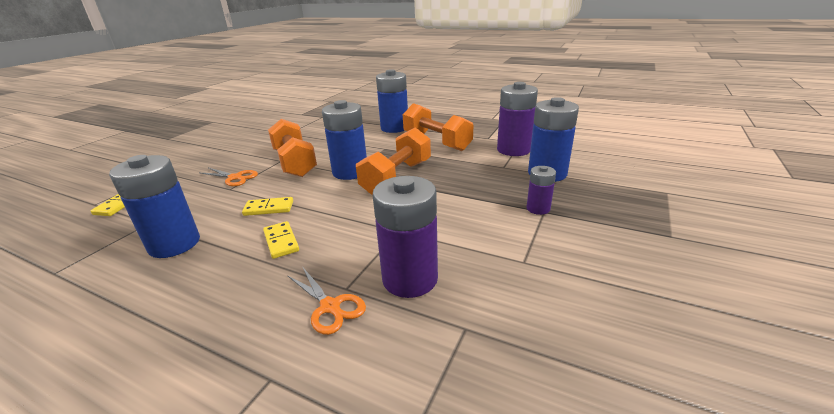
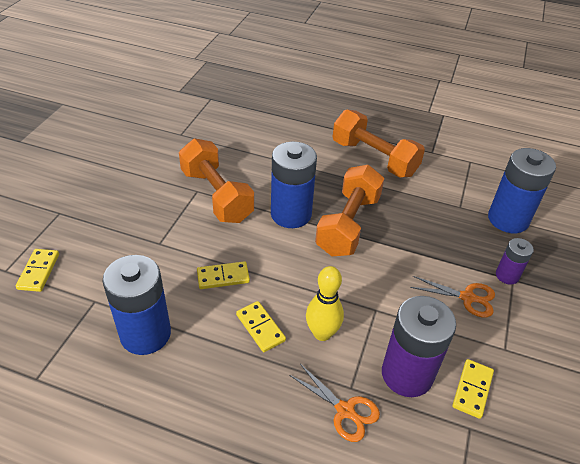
camera: 10 degrees left, 15 degrees up
(235, 178) = (156, 223): orange scissors -> orange scissors (467, 297)
(337, 246) = (322, 333): none -> yellow bowling pin
(394, 128) = (314, 128): blue battery -> none
(478, 294) = (472, 389): none -> yellow domino
(513, 150) = (465, 176): purple battery -> none

